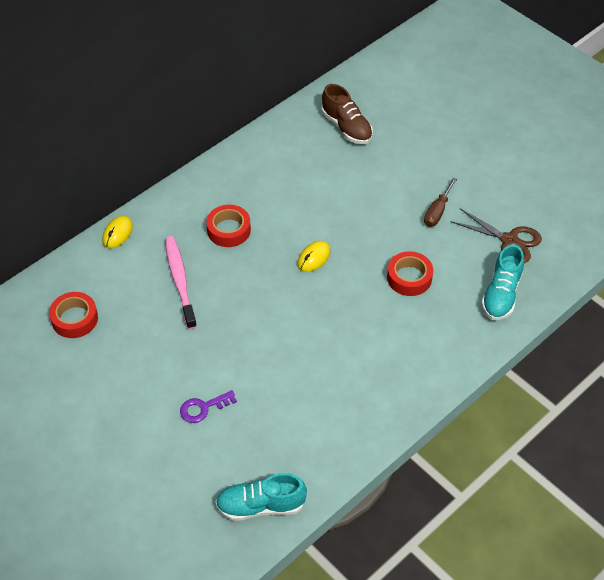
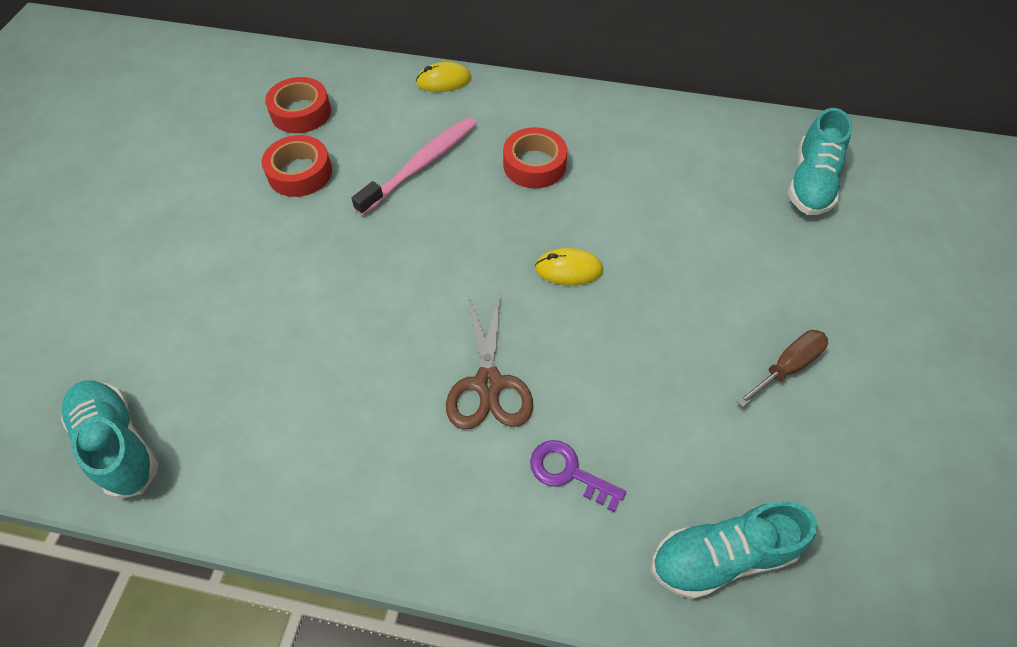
camera: 55 degrees right, 5 degrees up
(203, 408) = (246, 291): purple key -> purple key (568, 472)
(346, 127) = (810, 183): brown shoe -> turquoise shoe
(409, 278) = (636, 401): red tape -> red tape (300, 173)
(437, 212) = (787, 367): brown screwdriver -> brown screwdriver turned 150 degrees clockwise
(509, 240) = (838, 503): brown scissors -> brown scissors (488, 384)

